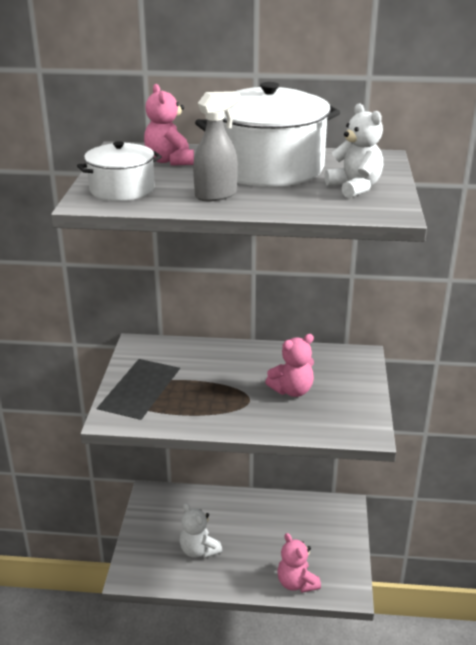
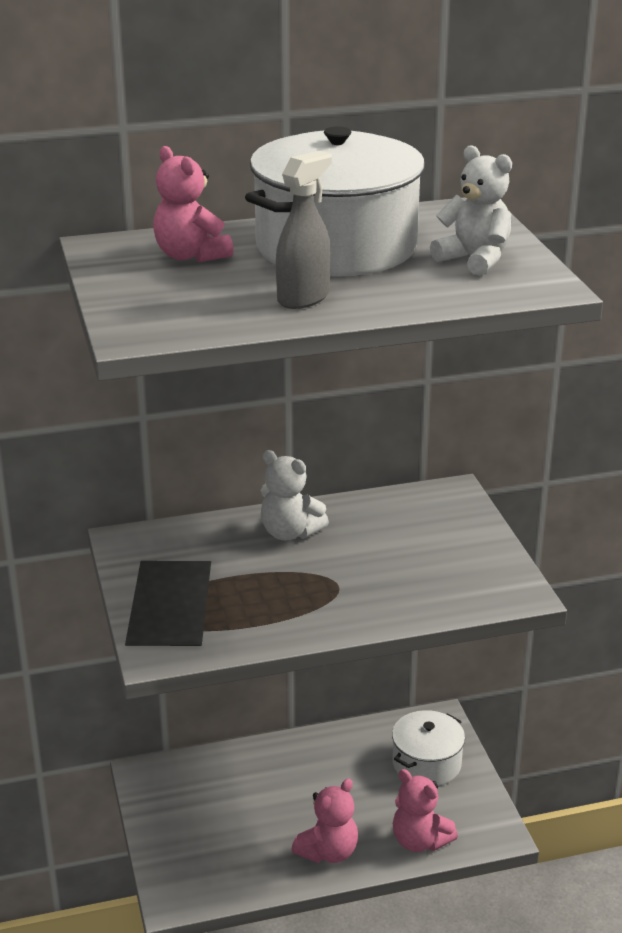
camera: 20 degrees left, 0 degrees up
(122, 189) = (164, 309): white pot -> white pot (426, 763)
(199, 550) = (260, 834): white teddy bear -> white teddy bear (290, 532)
(292, 390) = (388, 559): pink teddy bear -> pink teddy bear (328, 852)

